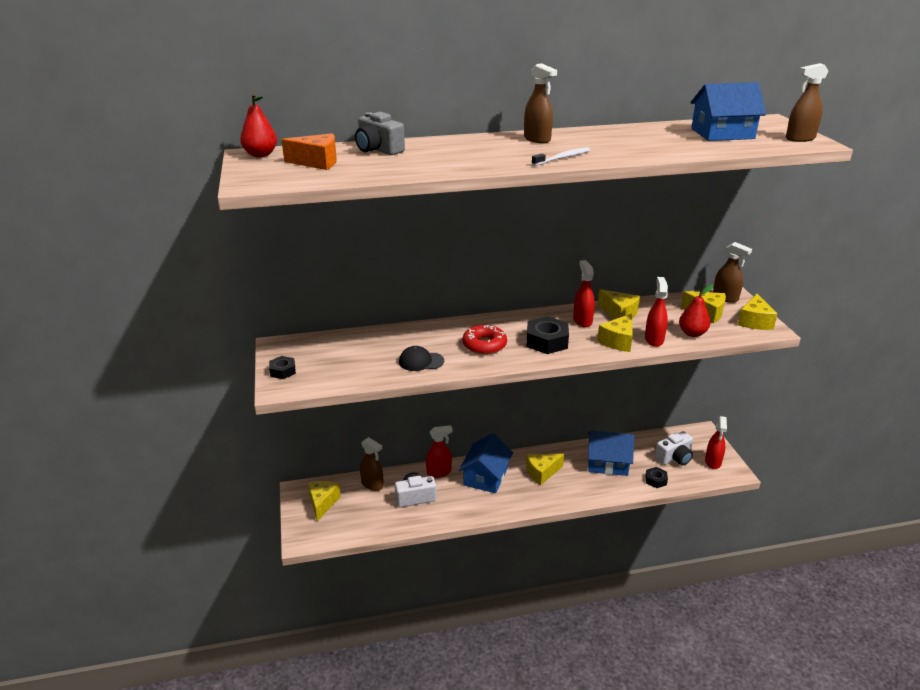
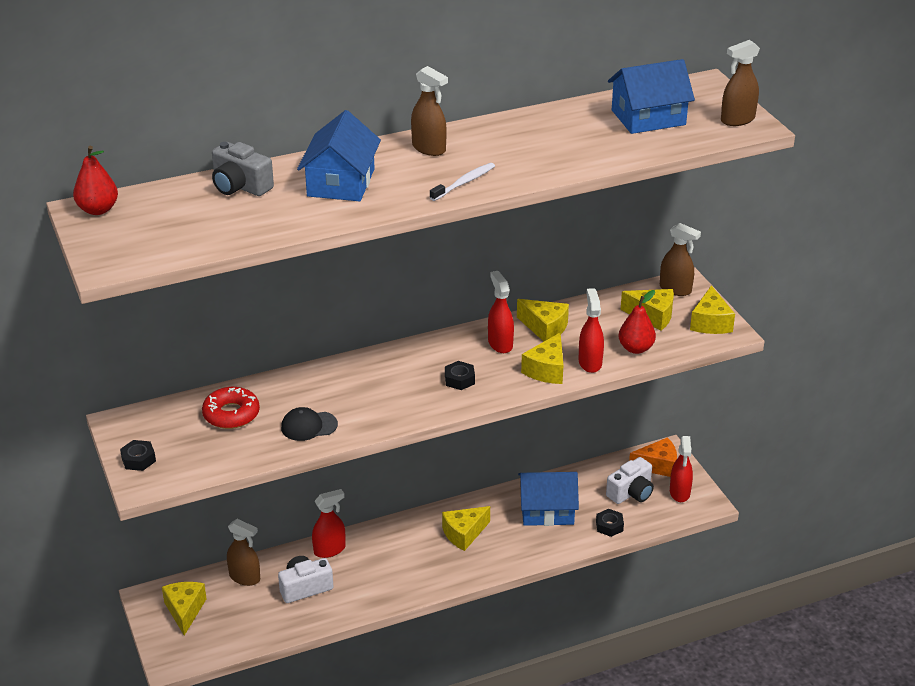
camera: 10 degrees left, 5 degrees up
(317, 162) = (173, 218): orange cheese -> orange cheese (657, 466)
(484, 345) = (383, 393): red donut -> red donut (231, 414)
(485, 476) = (392, 548): blue house -> blue house (341, 182)
(547, 341) = (459, 379): black nut -> black nut, size x0.57

